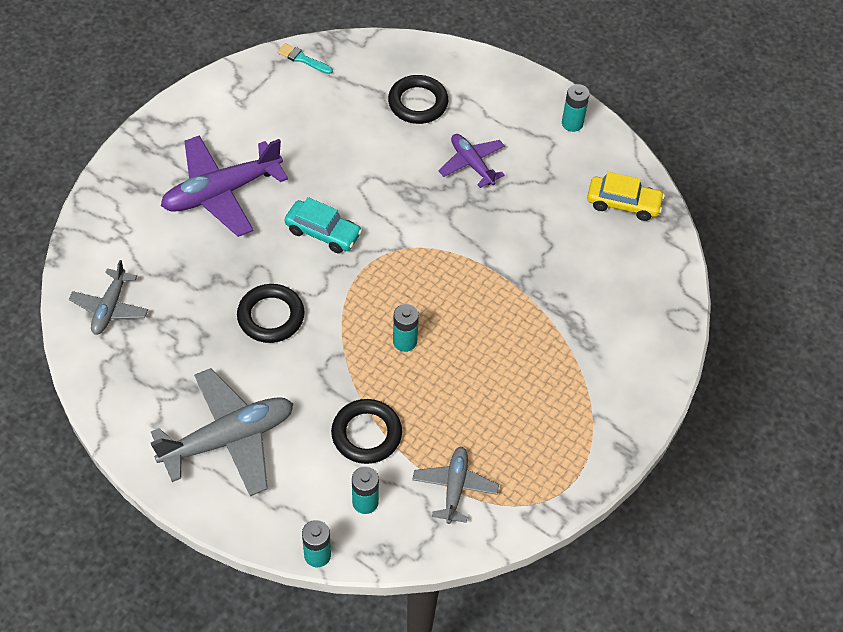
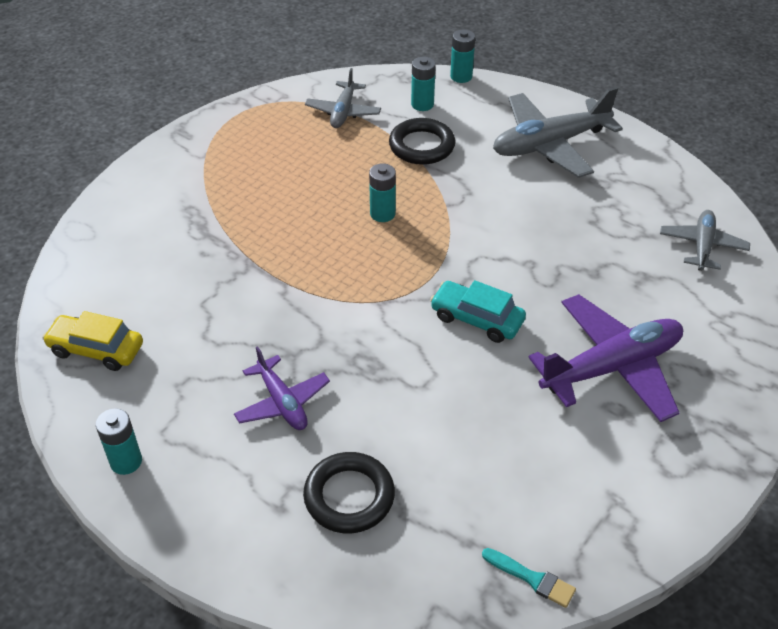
camera: 175 degrees left, 10 degrees down
(271, 316) = (526, 236): black ring -> none

